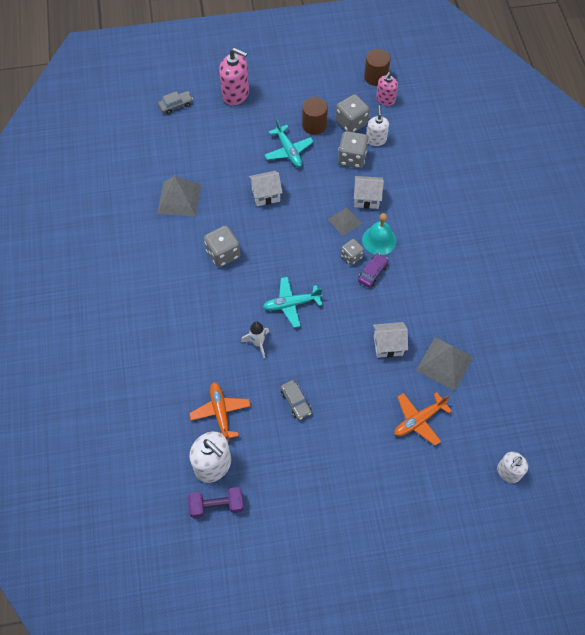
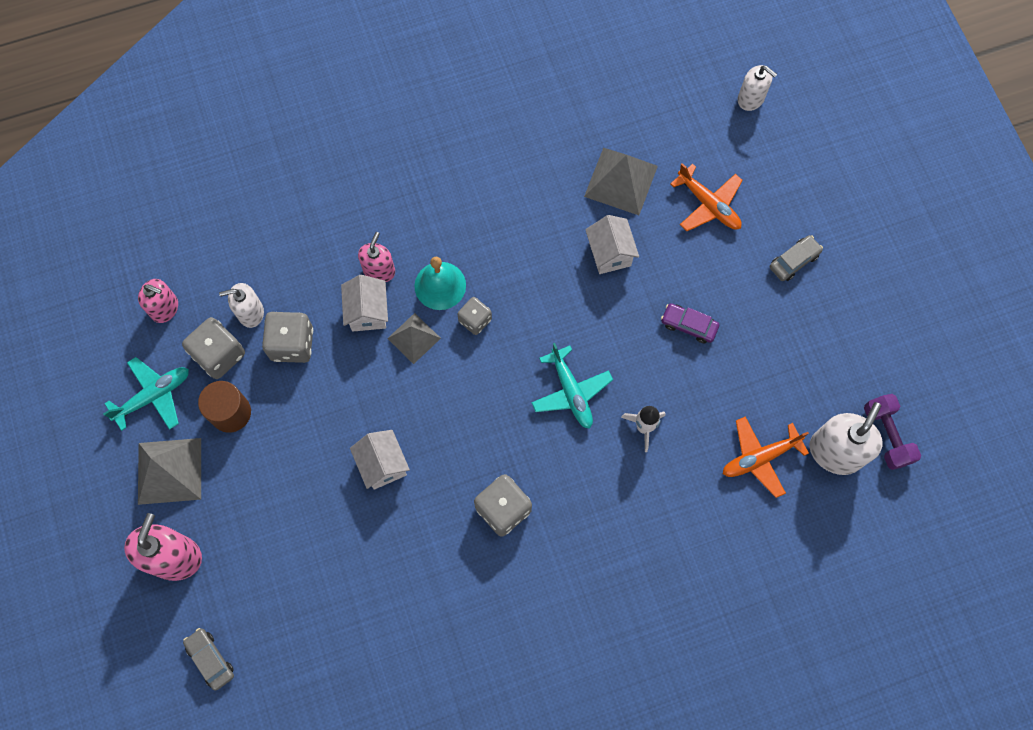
camera: 100 degrees left, 10 degrees up
(179, 199) = (410, 603): grey pyramid -> grey pyramid (169, 470)
(288, 151) = (289, 444): turquoise plane -> turquoise plane (154, 396)
(295, 402) = (720, 361): grey car -> grey car (794, 261)
(372, 273) = (498, 287): purple car -> purple car (689, 325)
(375, 77) = (116, 329): brown cylinder -> none
(394, 208) = (379, 270): none -> pink soap dispenser

